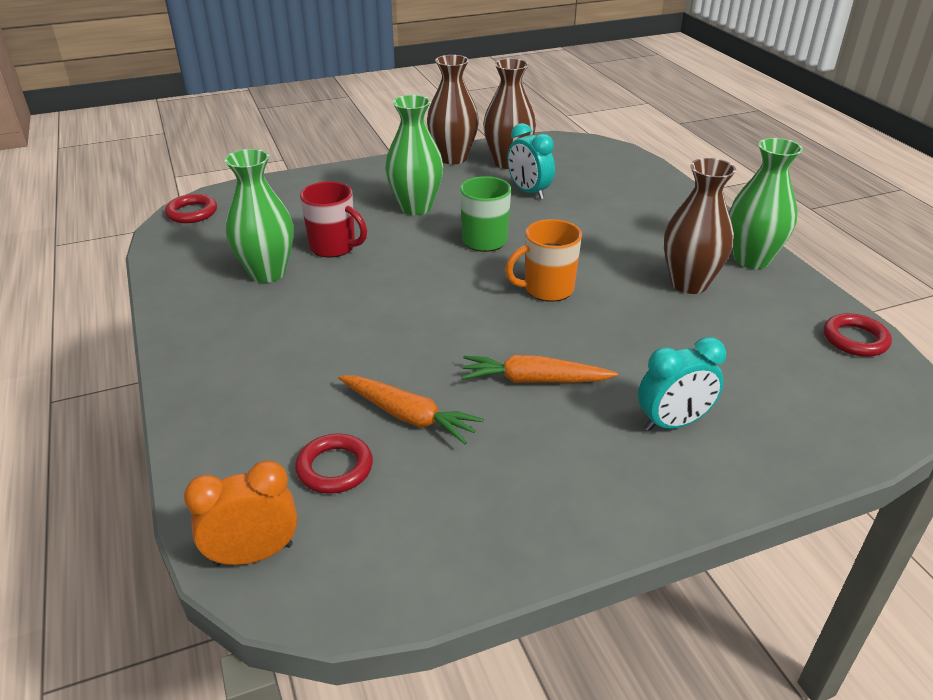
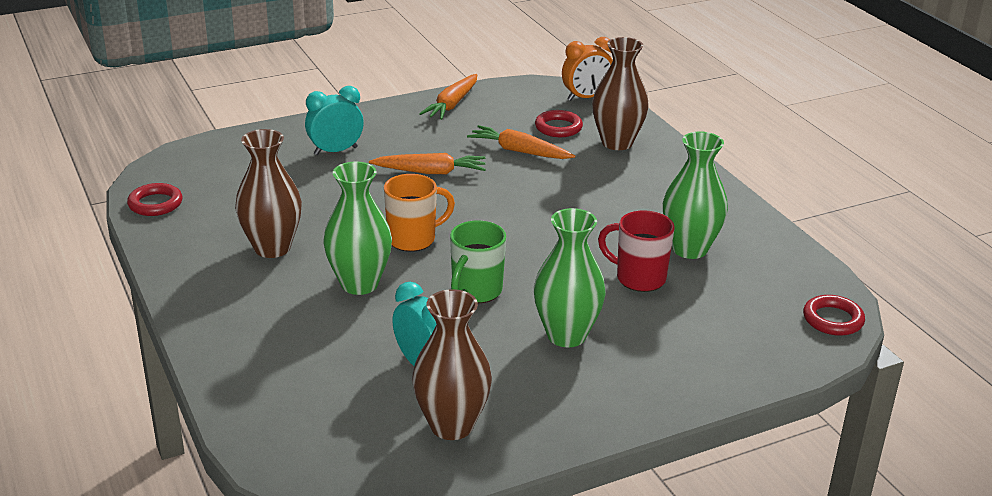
camera: 175 degrees right, 5 degrees down
(453, 158) = (537, 433): brown vase -> brown vase (617, 143)
(504, 538) = (452, 104): none -> orange carrot
(751, 259) = (191, 275): green vase -> green vase (359, 284)

